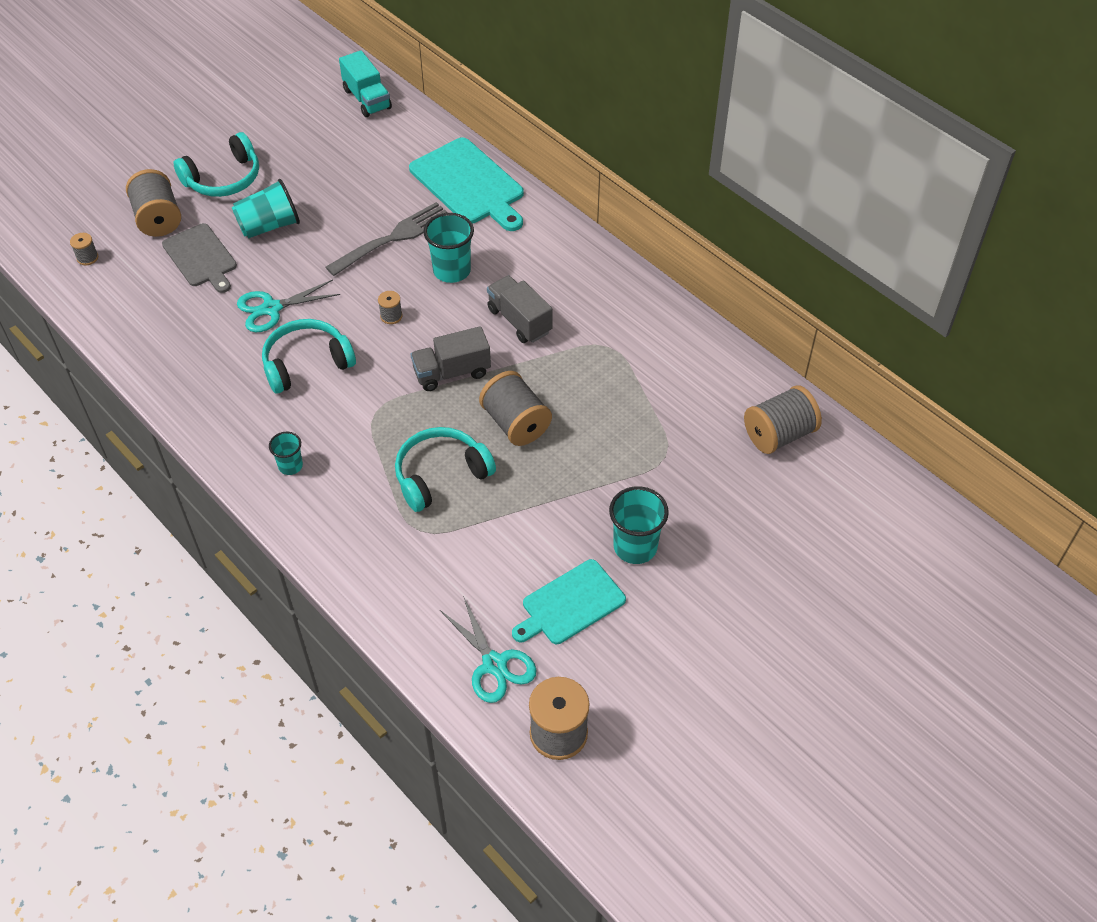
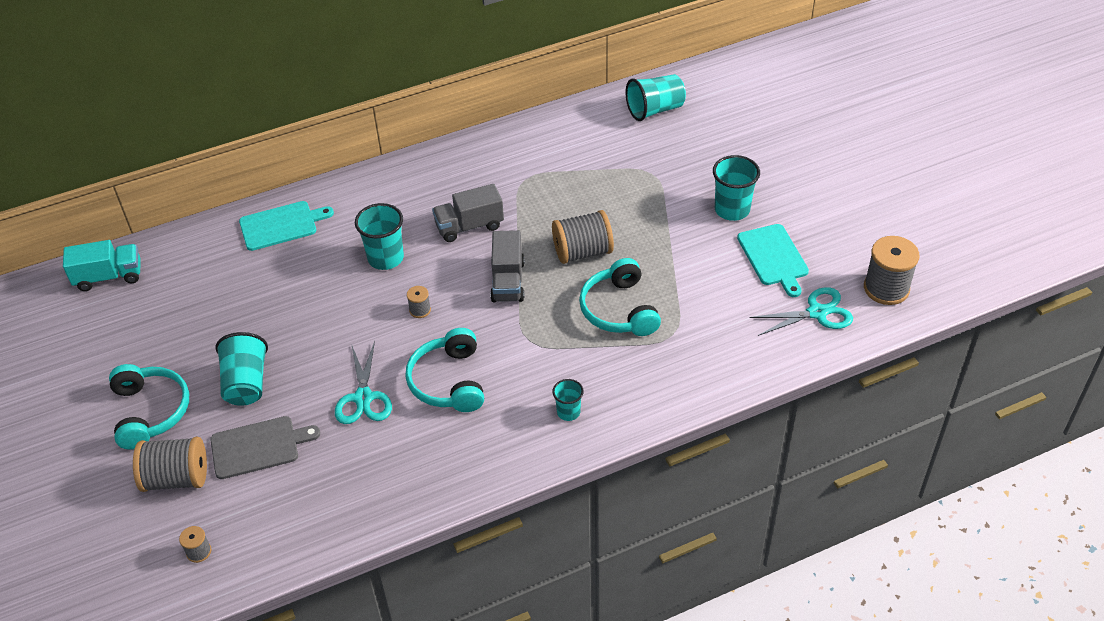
camera: 70 degrees left, 5 degrees down
(394, 238) = (320, 290): grey fork -> none
(469, 184) = (281, 225): turquoise cutting board -> turquoise cutting board, size x0.66
(778, 434) = (655, 110): grey spool -> turquoise cup

